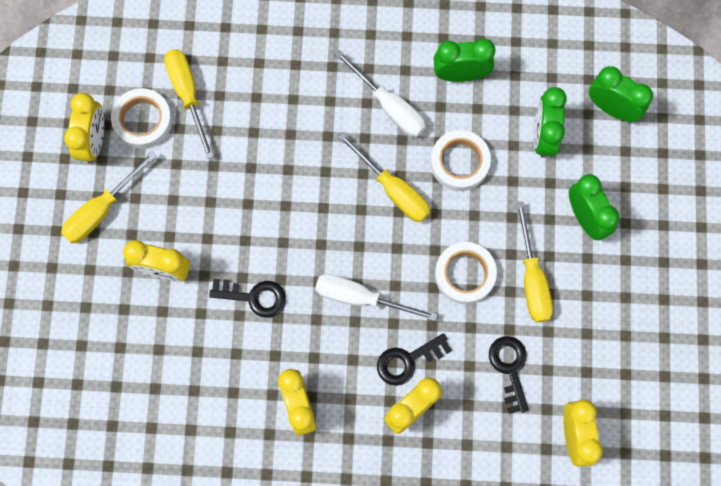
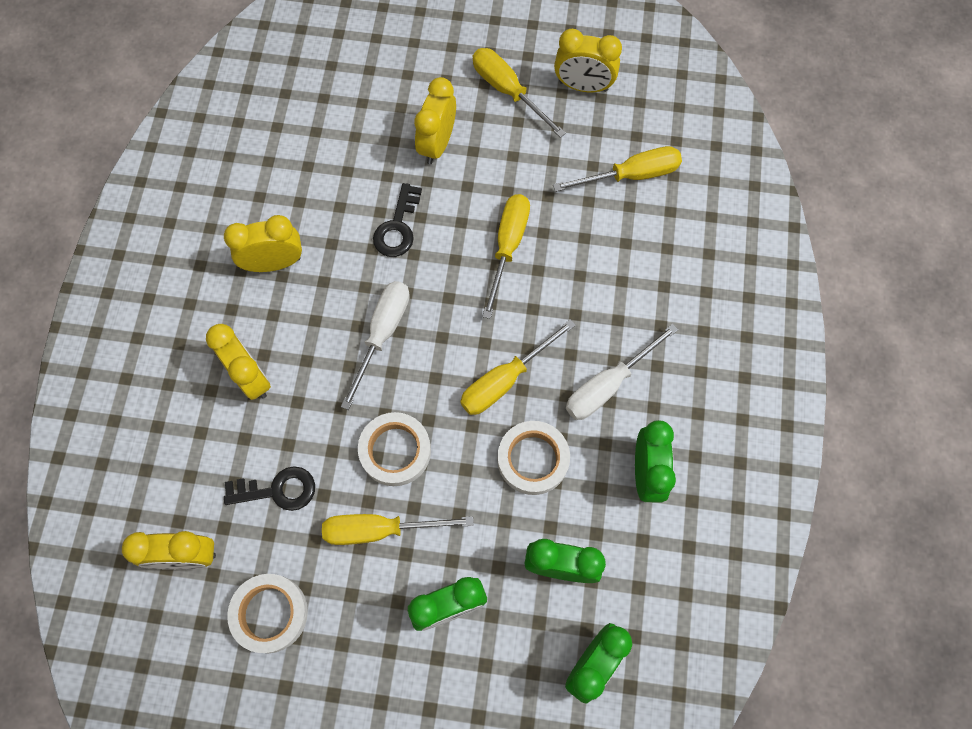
camera: 95 degrees right, 5 degrees down
(142, 120) = (603, 131): white tape -> white tape (270, 613)
(267, 197) = (508, 247): none -> yellow screwdriver
(407, 361) = (304, 377): black key -> none

